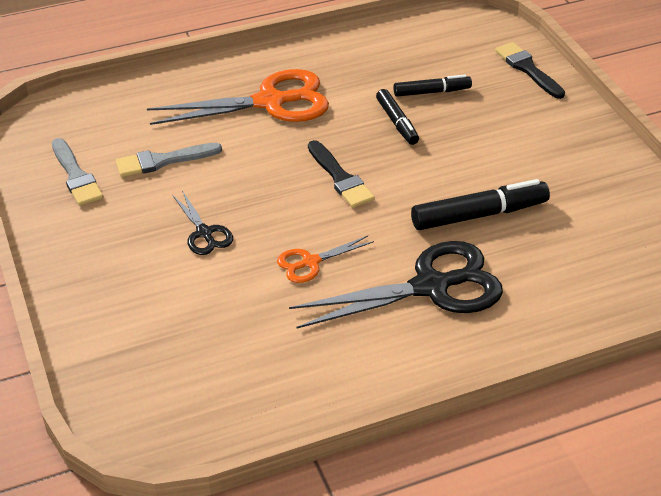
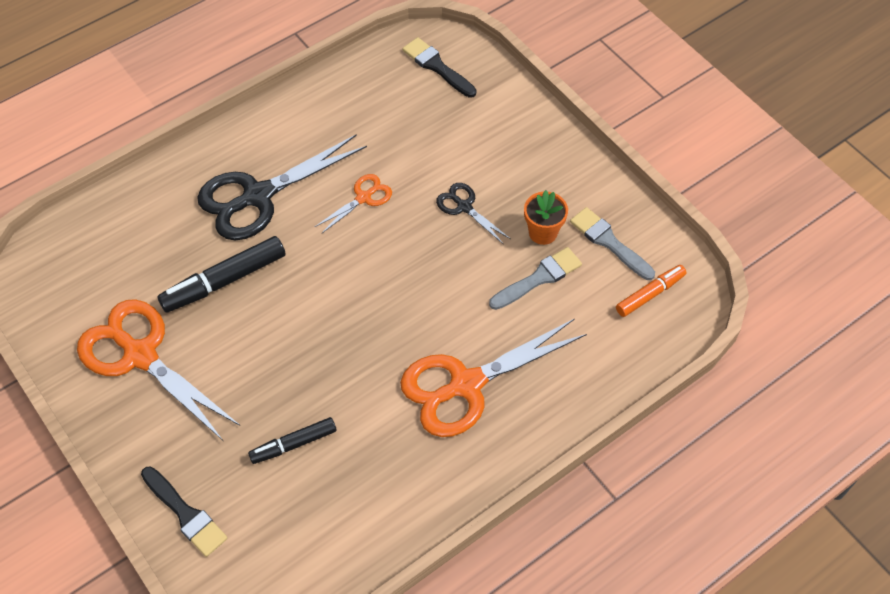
camera: 165 degrees right, 15 degrees up
(68, 132) = (650, 294): none -> orange marker
(136, 196) = (543, 232): none -> orange flower pot
(340, 178) = (363, 296): black brush -> black brush (437, 67)
(397, 122) = (323, 385): black marker -> none
(567, 171) = (140, 355): none -> orange scissors

